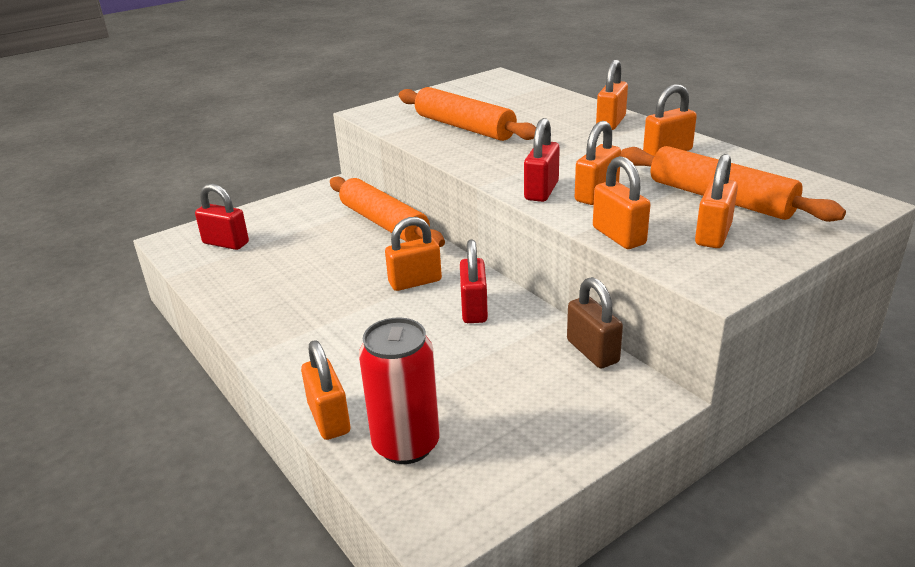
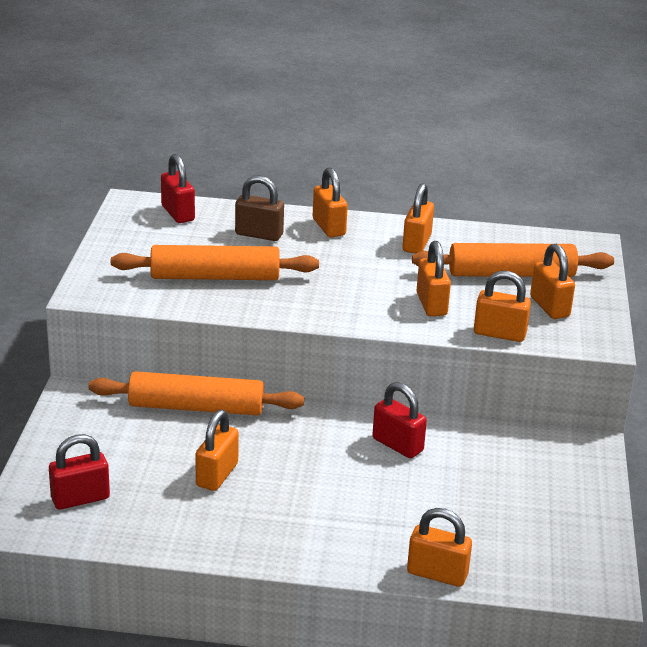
camera: 50 degrees left, 0 degrees up
(406, 444) = (509, 558): red can -> none
(415, 282) = (318, 446): orange padlock -> orange padlock (217, 475)
(541, 191) = (389, 317): red padlock -> red padlock (178, 213)
(592, 351) = (518, 434): brown padlock -> brown padlock (259, 234)

